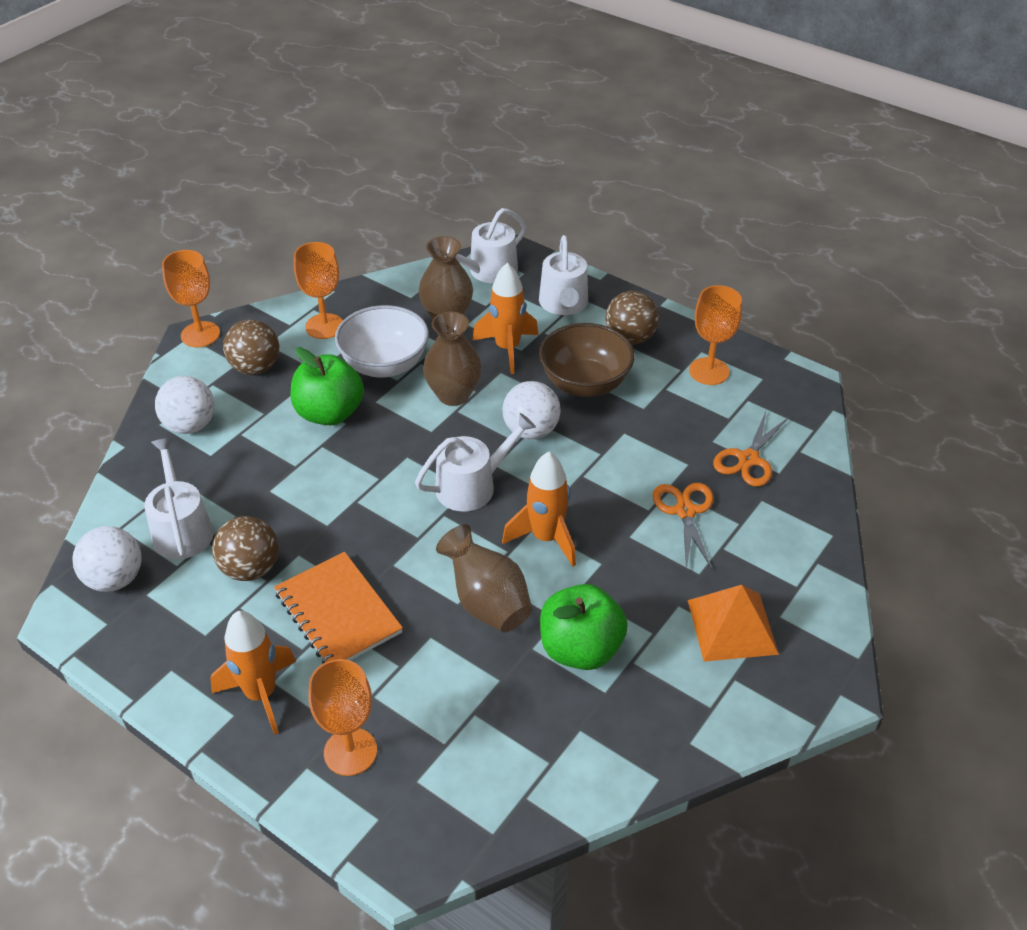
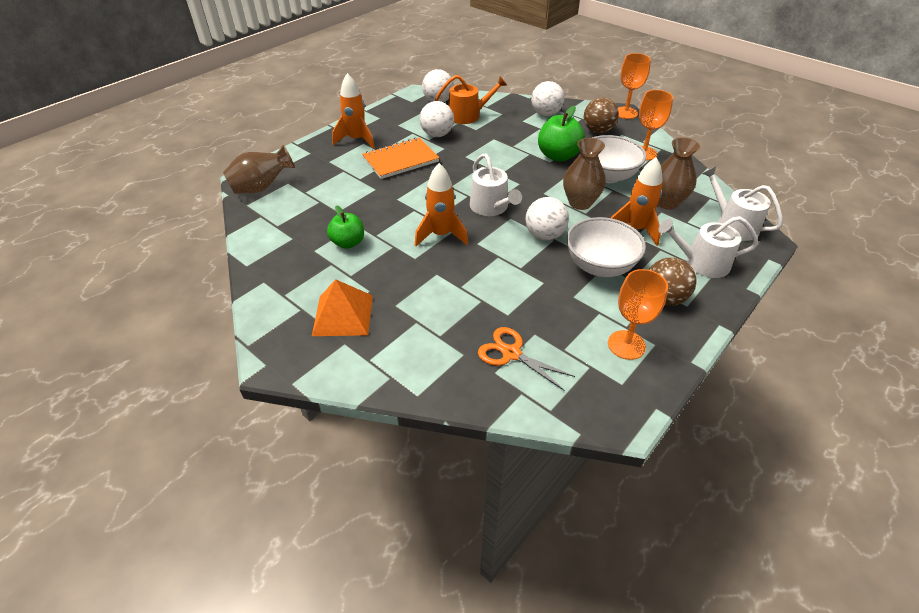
camera: 95 degrees right, 0 degrees up
(182, 529) = (468, 115): white watering can -> orange watering can
(250, 568) = (437, 135): brown ball -> white ball
(350, 751) = (313, 164): orange goblet -> none
(487, 602) = (394, 209): brown vase -> brown vase (262, 188)
(580, 649) = (348, 243): green apple -> green apple, size x0.67
(585, 383) = (599, 266): brown bowl -> white bowl
(685, 511) = (456, 305): orange scissors -> none

